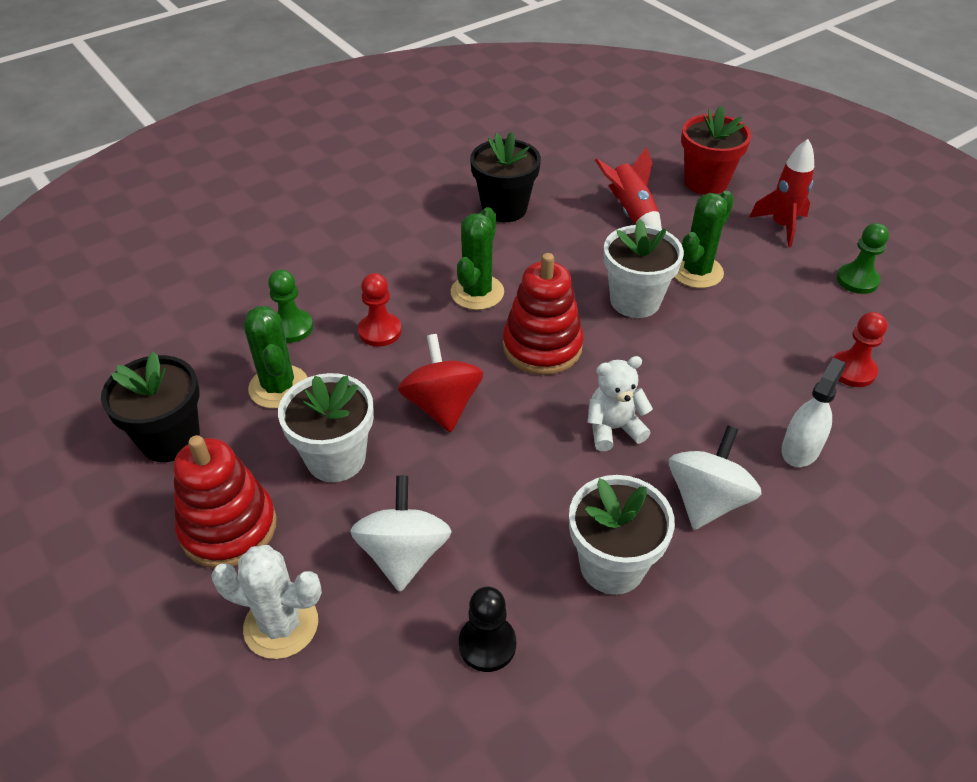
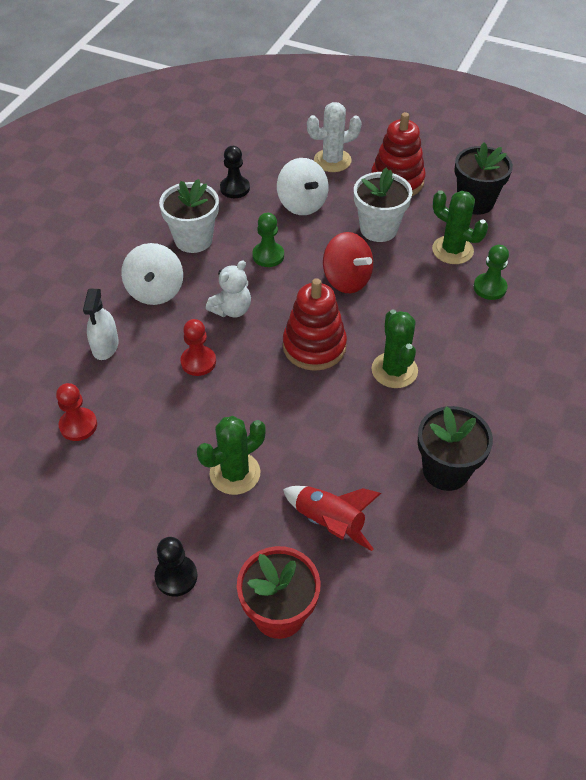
camera: 150 degrees right, 5 degrees up
(380, 331) = (431, 310): red pawn -> red pawn (198, 362)
(635, 301) = (271, 417): white flower pot -> none
(696, 272) = (235, 473): green cactus -> green cactus turned 45 degrees clockwise
(781, 226) = (176, 576): red rocket -> black pawn
(857, 280) = (87, 531): green pawn -> green pawn (268, 256)

